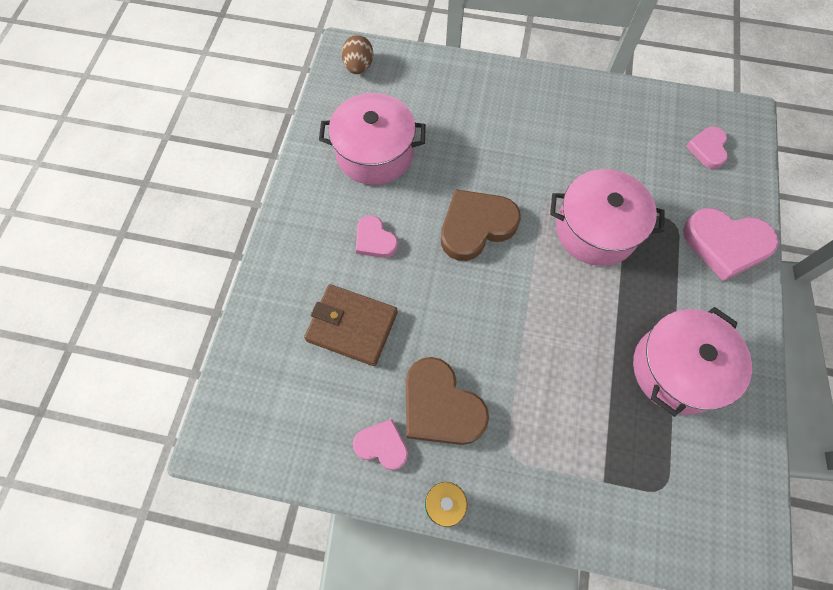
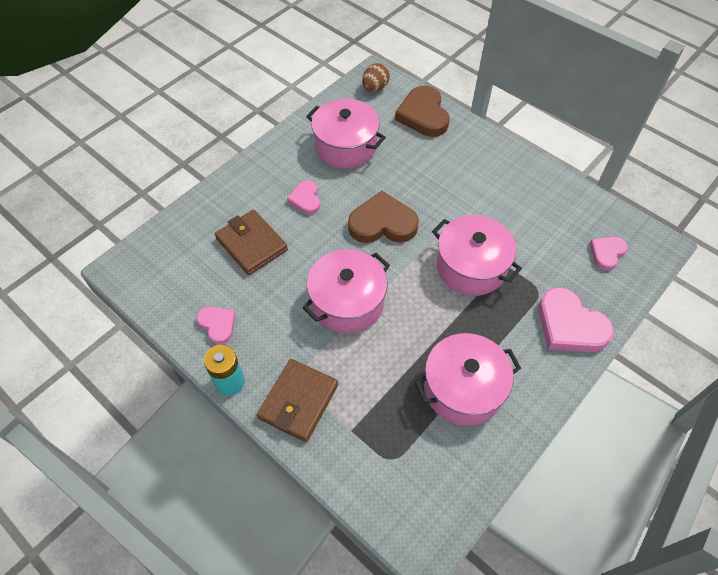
camera: 30 degrees right, 10 degrees down
(440, 406) = (273, 322): brown heart -> brown heart (423, 115)
(502, 338) = (347, 302): none -> pink pot
(530, 483) = (298, 401): none -> brown wallet

